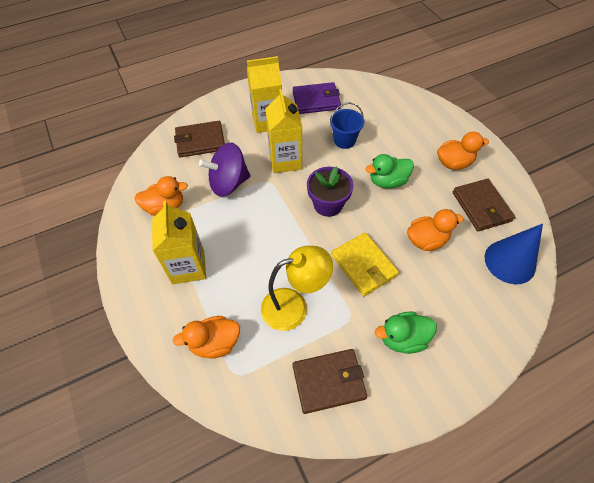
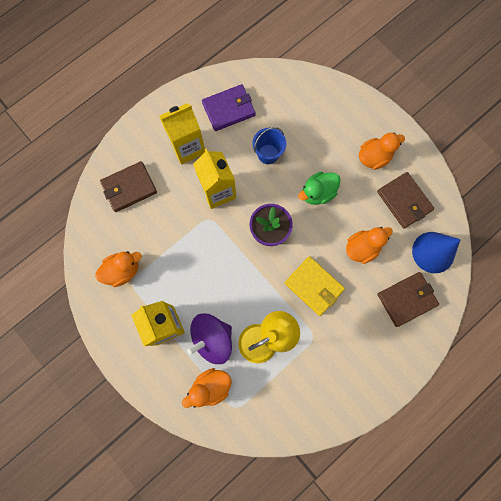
camera: 15 degrees left, 20 degrees up
(228, 183) = (172, 230): purple spinning top -> purple spinning top (212, 338)
(328, 381) = (308, 394): brown wallet -> brown wallet (406, 299)
(402, 338) = (357, 344): green duck -> none

